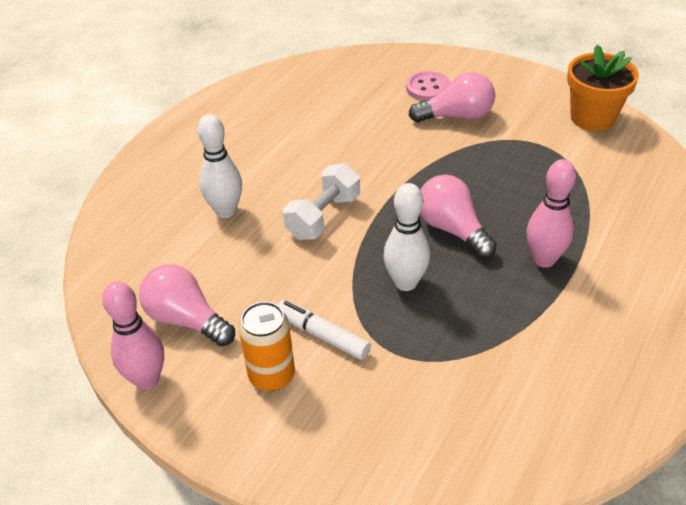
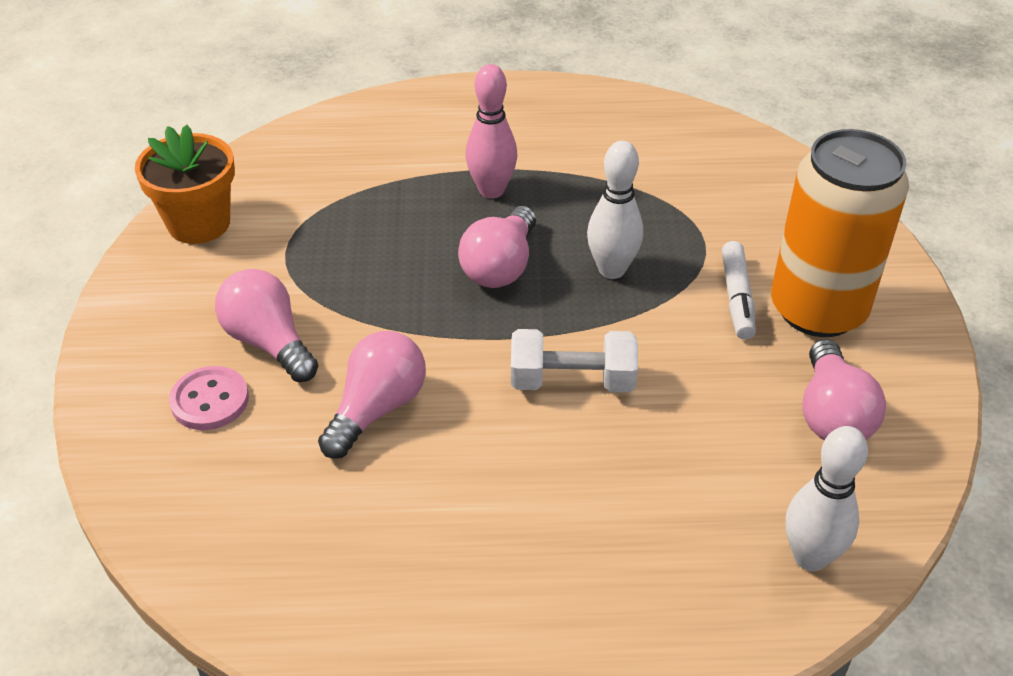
camera: 125 degrees left, 0 degrees up
(147, 379) = (926, 398): pink bowling pin -> none
(226, 211) = (646, 485): white bowling pin -> white bowling pin (810, 557)
(271, 375) = (818, 309): orange can -> orange can, size x1.84
(371, 137) = (377, 409): none -> pink light bulb

